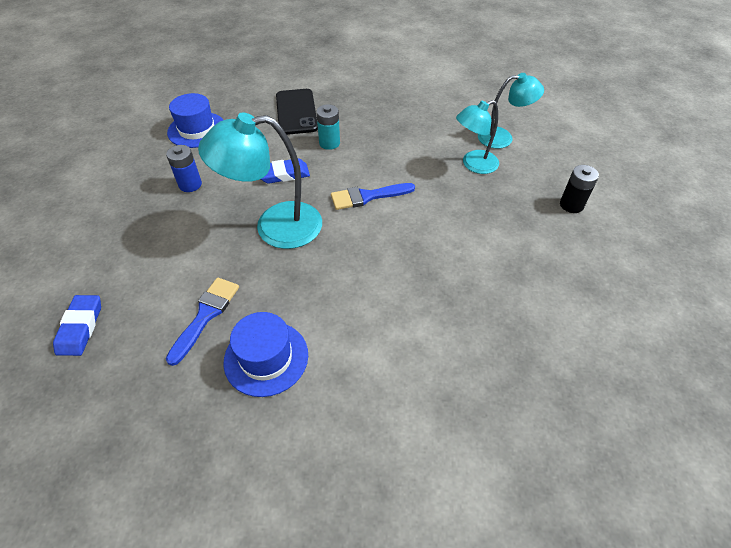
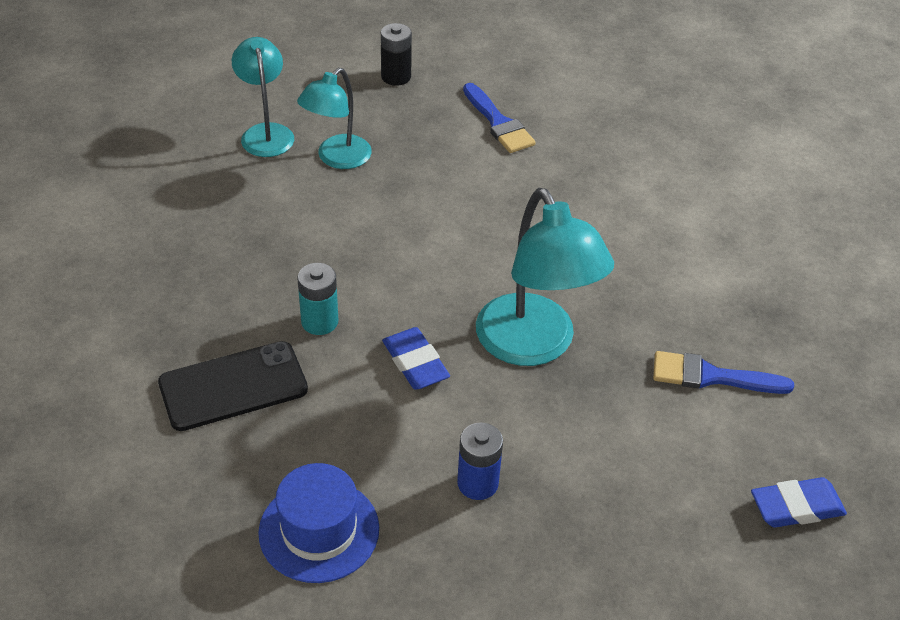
camera: 105 degrees left, 5 degrees down
(266, 358) = (737, 303): blue hat -> none
(367, 196) = (438, 257): blue brush -> blue brush (498, 123)
(473, 165) = (337, 158): turquoise lamp -> turquoise lamp turned 75 degrees clockwise

